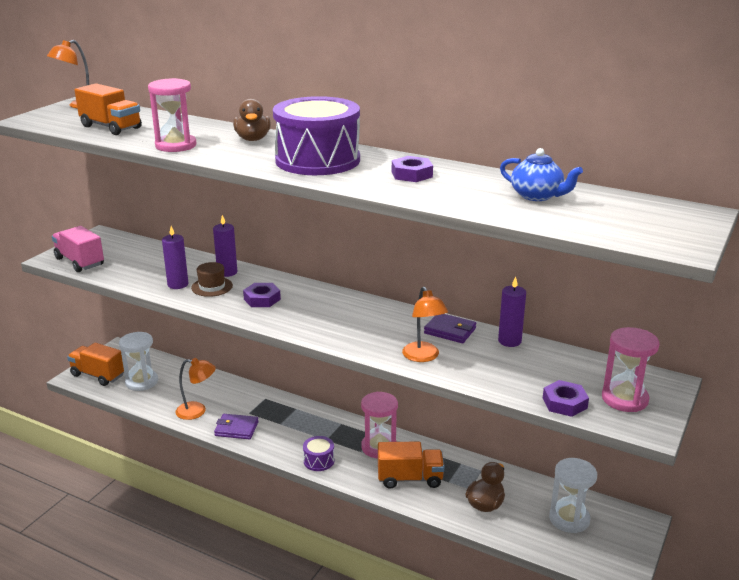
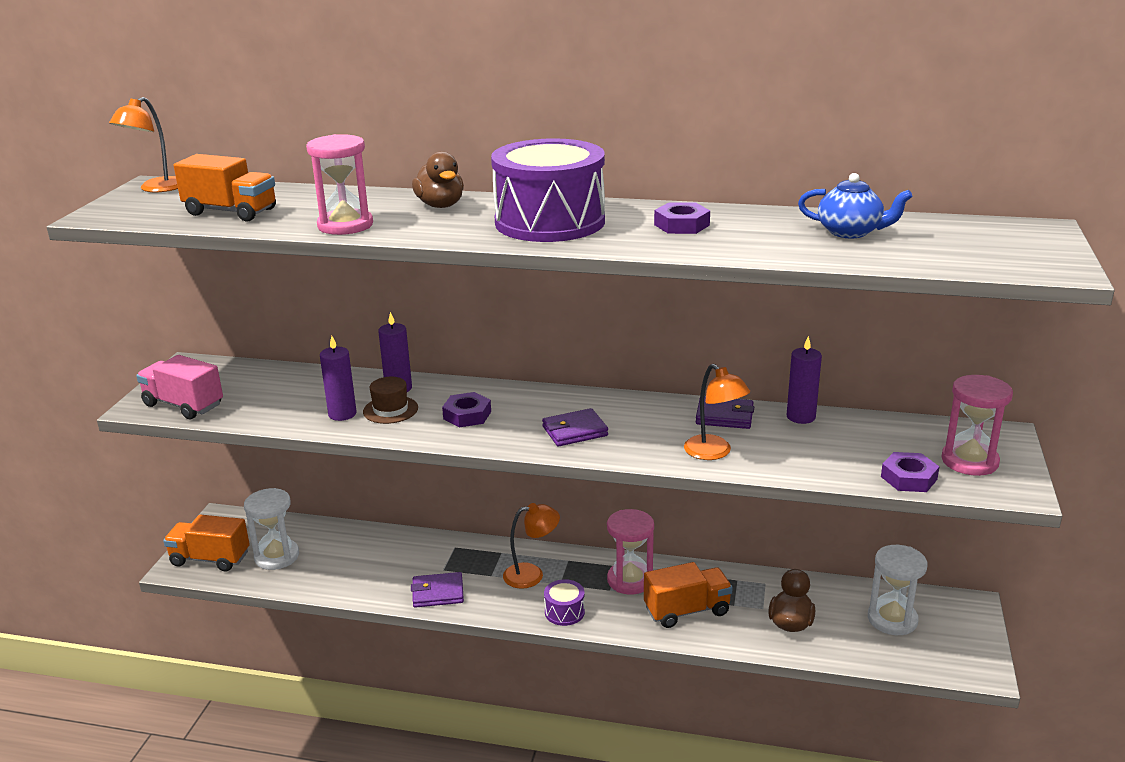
camera: 15 degrees left, 0 degrees up
(197, 411) = (373, 580): orange lamp -> orange lamp (532, 574)
(330, 323) = (574, 431): none -> purple wallet

